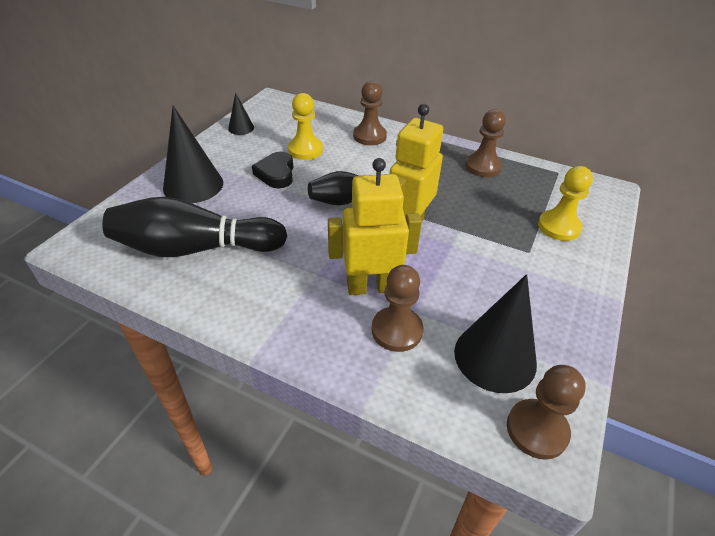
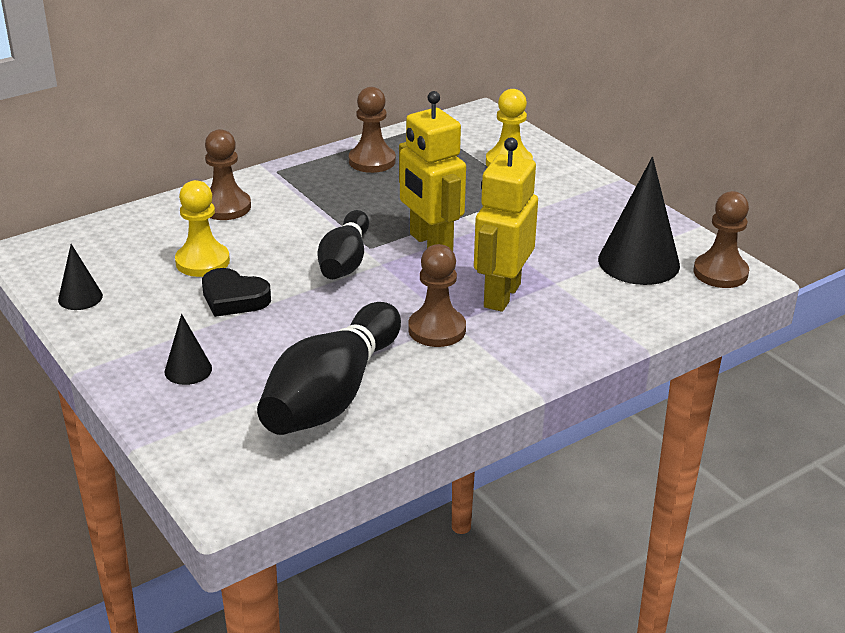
camera: 60 degrees left, 10 degrees down
(193, 185) = (188, 370): black cone -> black cone, size x0.51
(397, 330) = (571, 300): brown pawn -> brown pawn (437, 329)

